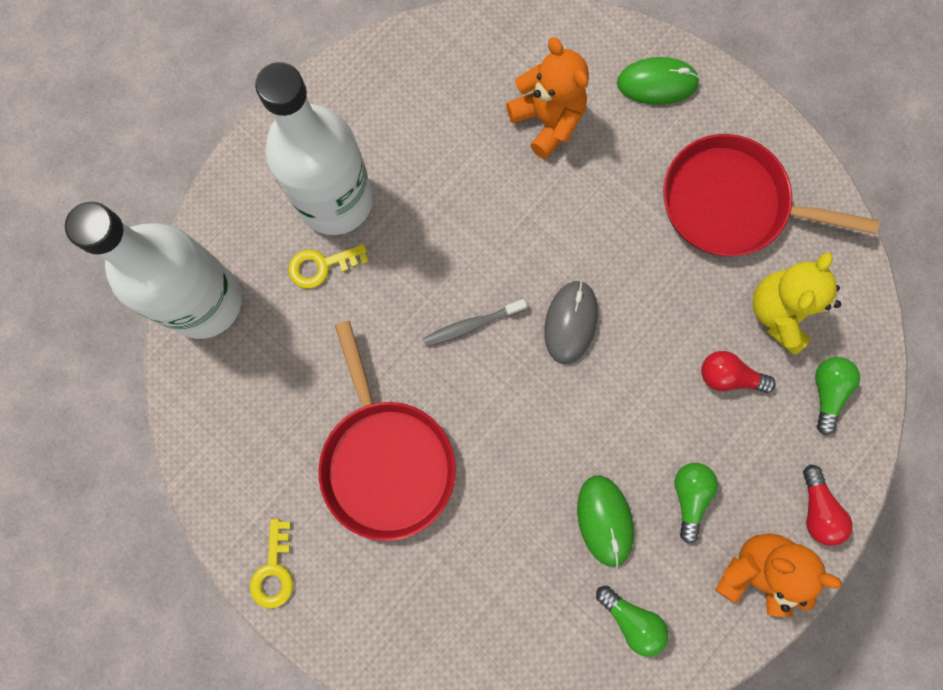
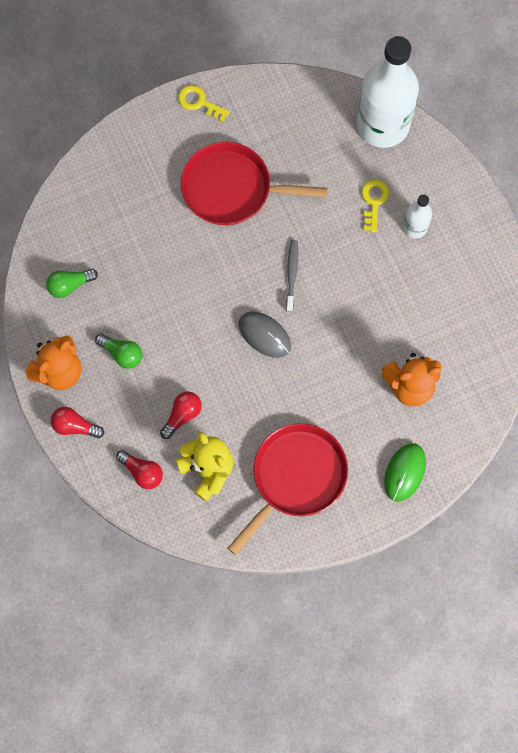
camera: 115 degrees right, 5 degrees down
(335, 200) = (415, 227): white bottle -> white bottle, size x0.45
(604, 520) = (133, 297): green mouse -> none
(826, 392) = (142, 472): green light bulb -> red light bulb

